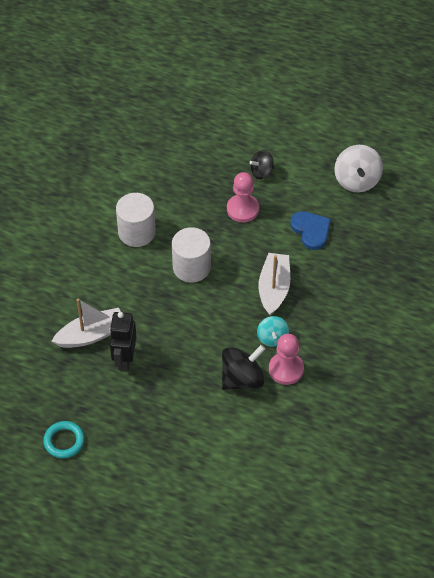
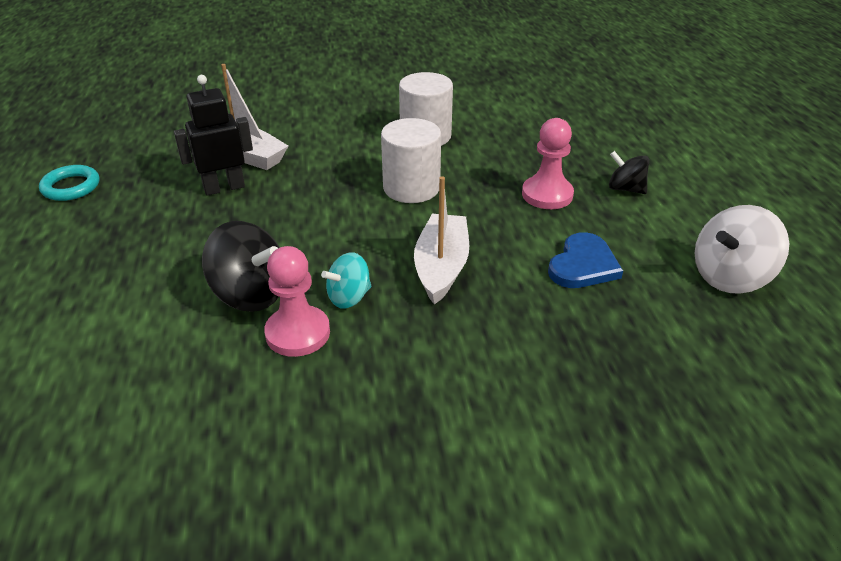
camera: 60 degrees right, 15 degrees down
(274, 289) = (441, 267): white boat -> white boat turned 60 degrees counterclockwise

